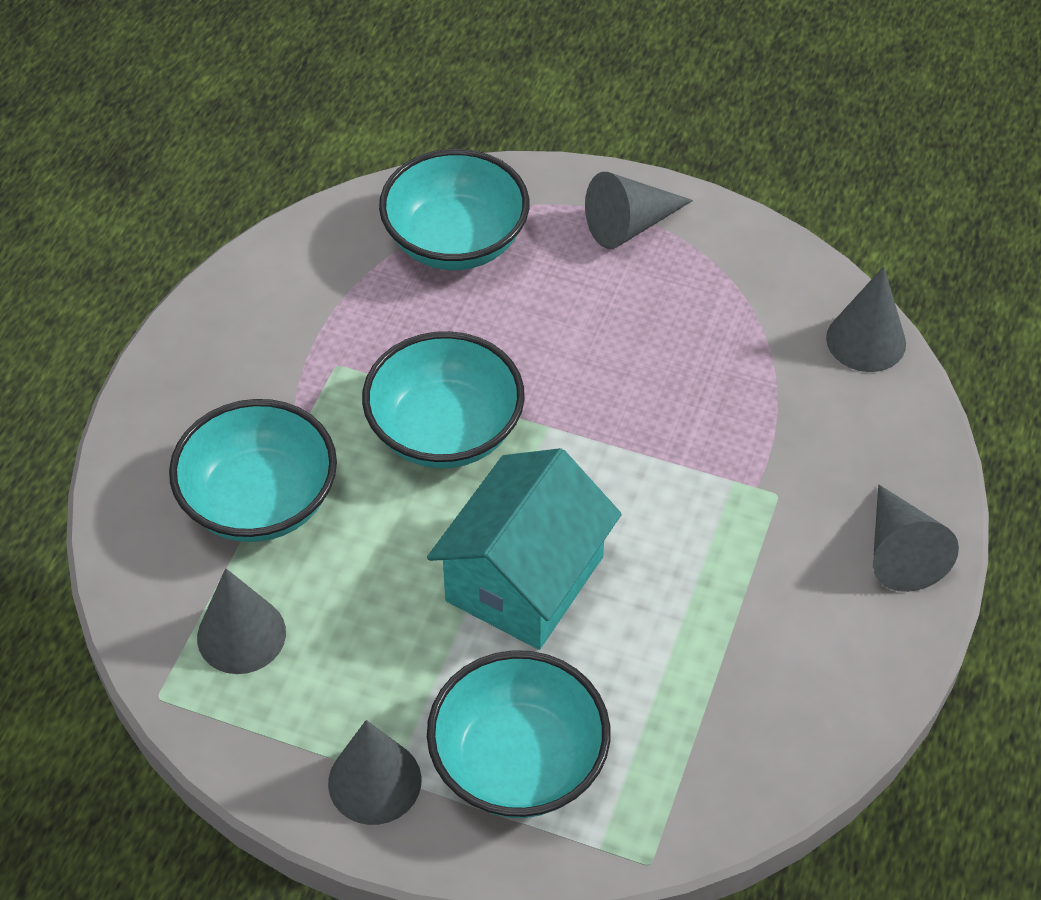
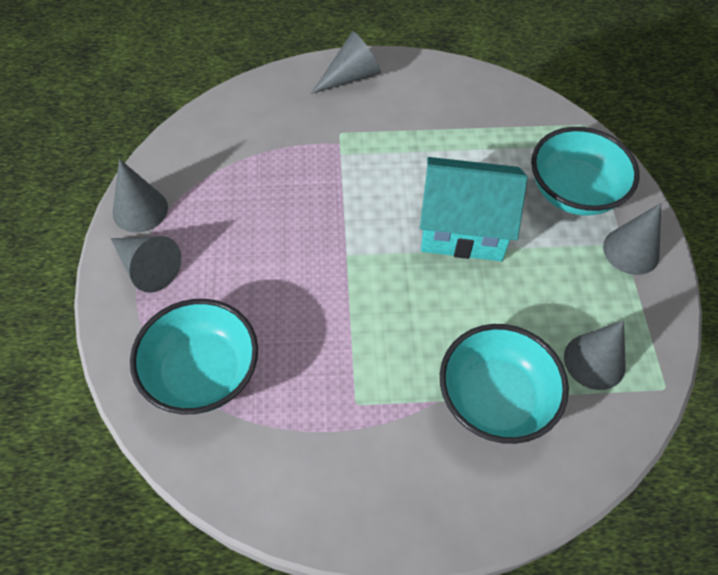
camera: 115 degrees left, 5 degrees up
(445, 431) = (379, 310): turquoise bowl -> none
(866, 340) = (206, 121): grey cone -> grey cone (140, 210)

